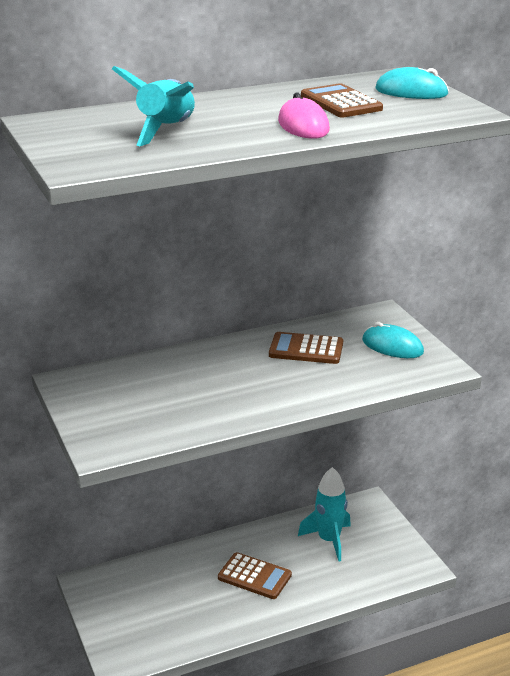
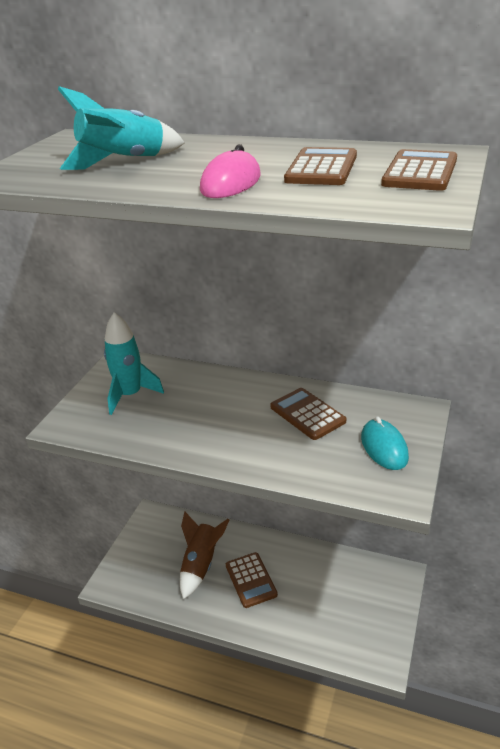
camera: 45 degrees right, 5 degrees up
(194, 592) = (201, 564): none -> brown rocket
(329, 540) = (335, 586): turquoise rocket -> turquoise rocket (130, 395)
(411, 92) = (420, 172): turquoise mouse -> brown calculator

